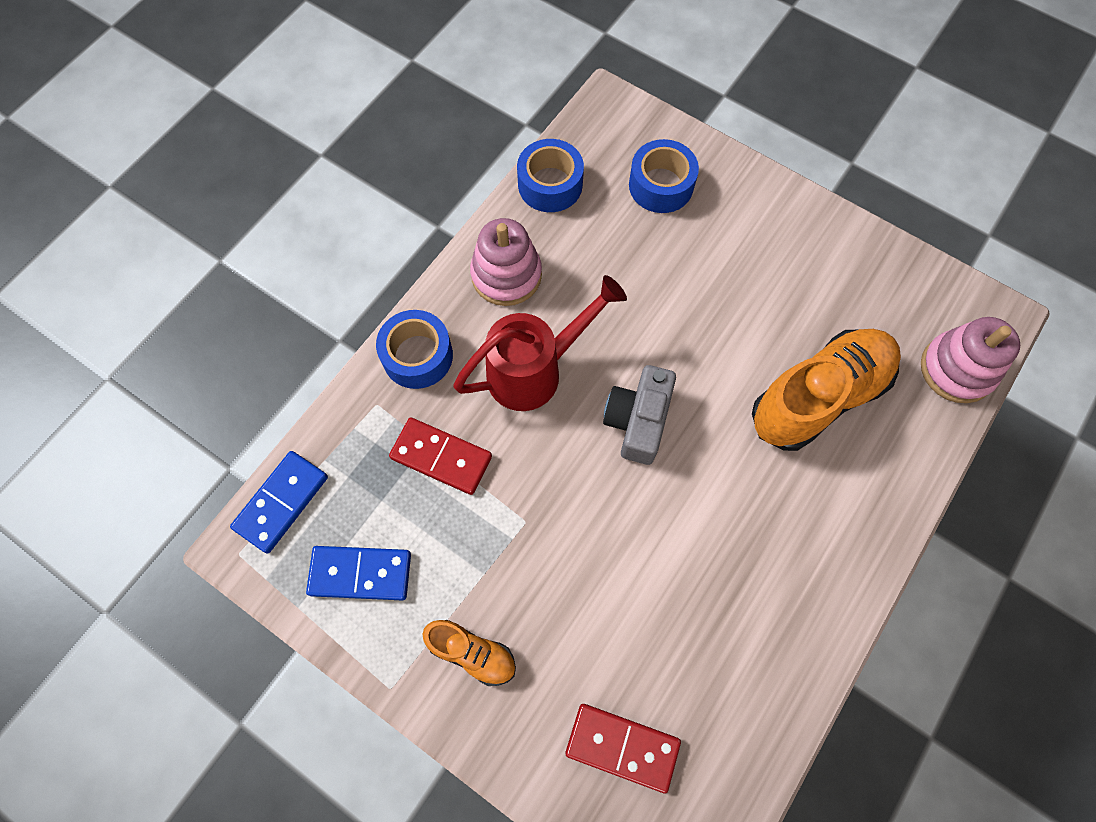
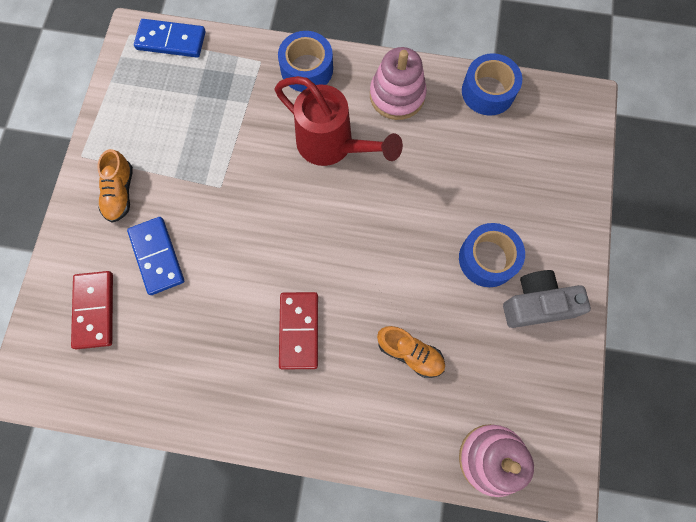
camera: 65 degrees right, 5 degrees up
(360, 574) = (144, 106): blue domino -> blue domino (157, 256)
(441, 457) = (242, 116): red domino -> red domino (299, 330)
(638, 421) = (327, 229): grey camera -> grey camera (537, 304)
(661, 185) = (533, 168): blue tape -> blue tape (487, 259)
(818, 397) = (410, 353): orange shoe -> orange shoe, size x0.51

